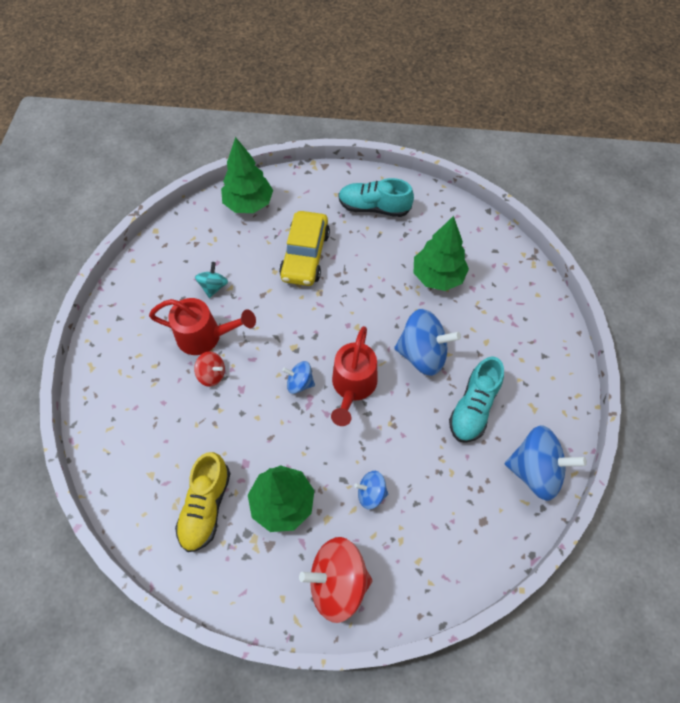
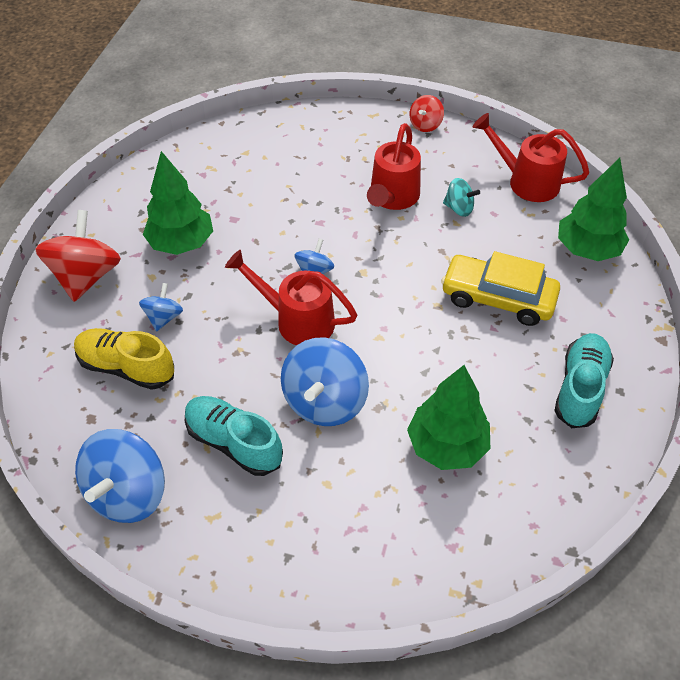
camera: 100 degrees right, 10 degrees down
(177, 243) = (526, 181): none -> red watering can
(206, 506) = (200, 187): yellow shoe -> yellow shoe (126, 367)
(212, 374) = (343, 200): red spinning top -> red spinning top (425, 125)

